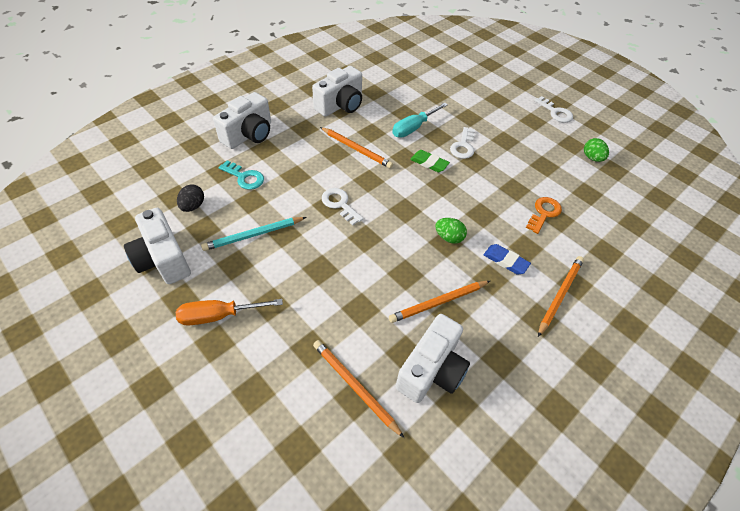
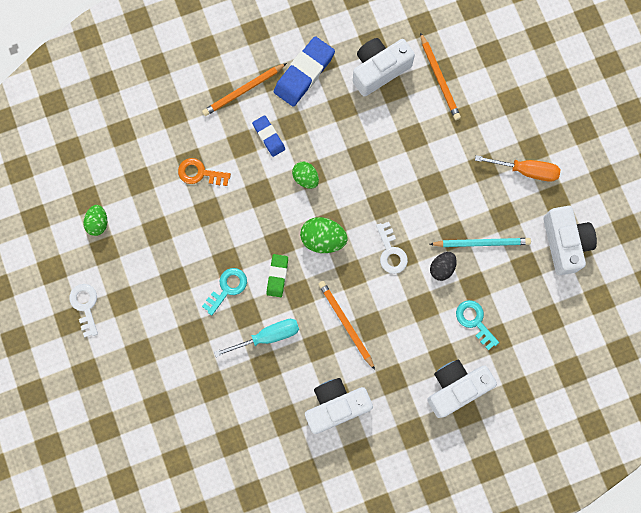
camera: 155 degrees left, 25 degrees up
(193, 206) = (531, 298): black egg -> black egg (442, 268)
(405, 197) = (323, 239): none -> green egg
(429, 163) = (277, 276): green eraser -> green eraser turned 45 degrees clockwise
(439, 302) = (347, 119): orange pencil -> none
(463, 146) = (227, 288): white key -> turquoise key
(511, 335) = (304, 73): none -> blue eraser
(544, 213) = (200, 173): orange key -> orange key turned 45 degrees clockwise

